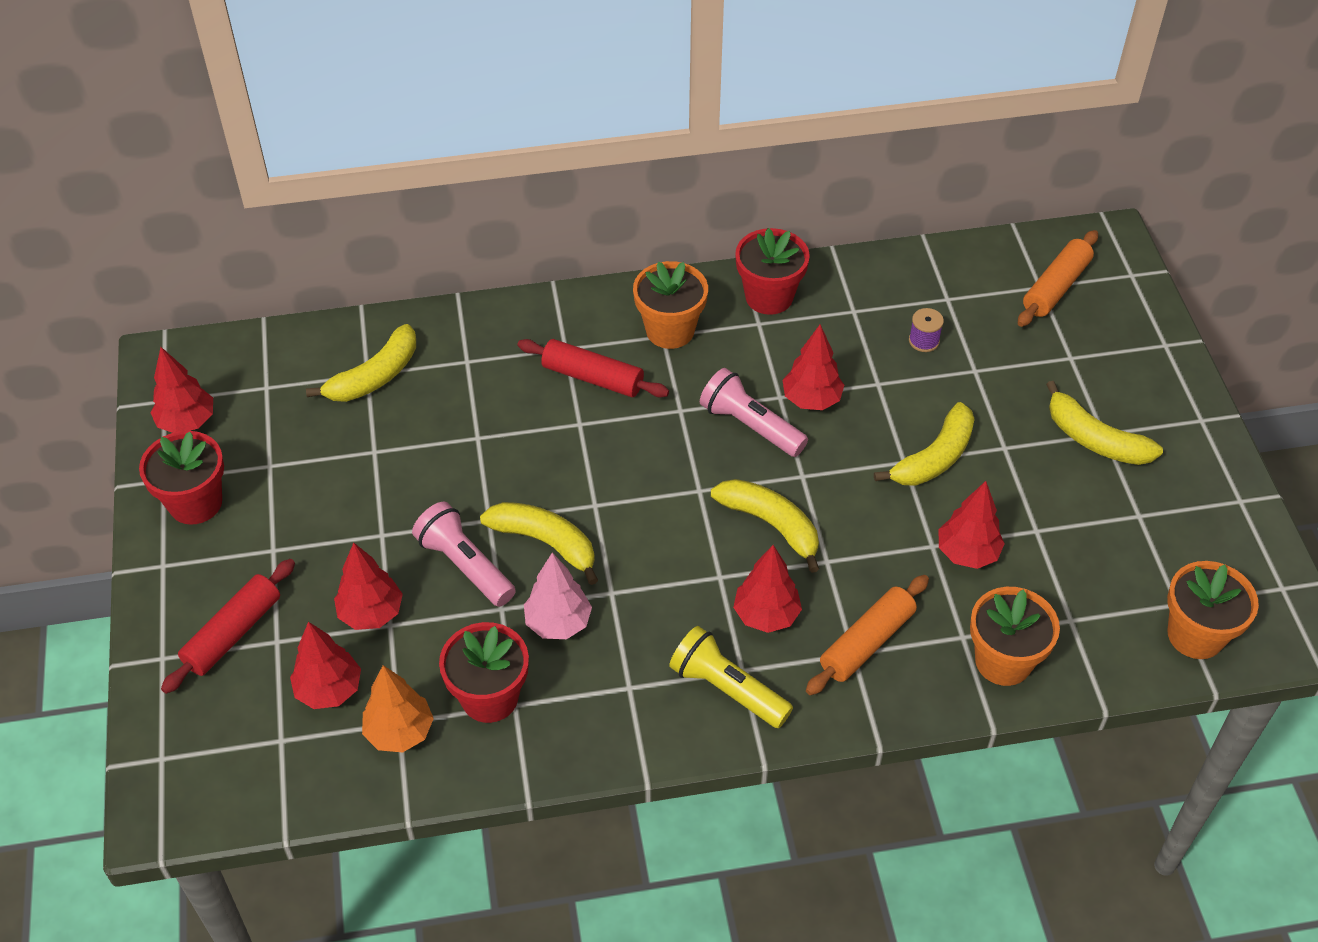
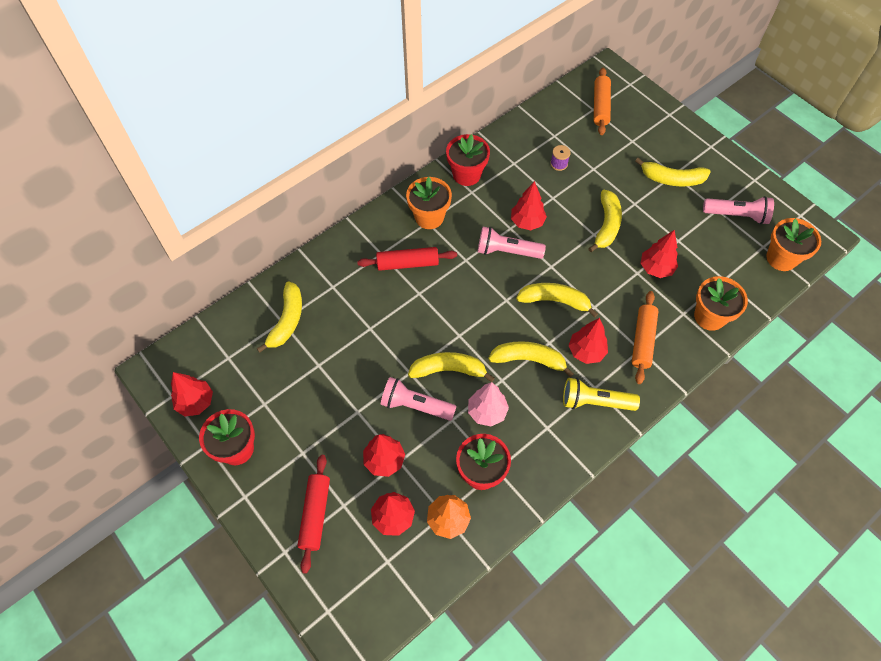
camera: 30 degrees left, 10 degrees up
(671, 584) = (528, 359): none -> yellow banana
(1166, 539) = (737, 215): none -> pink flashlight

